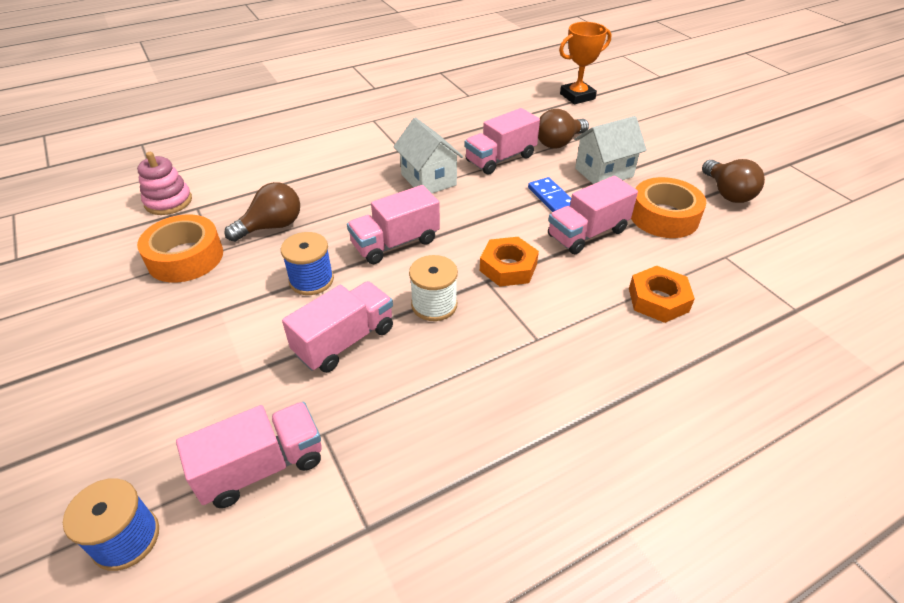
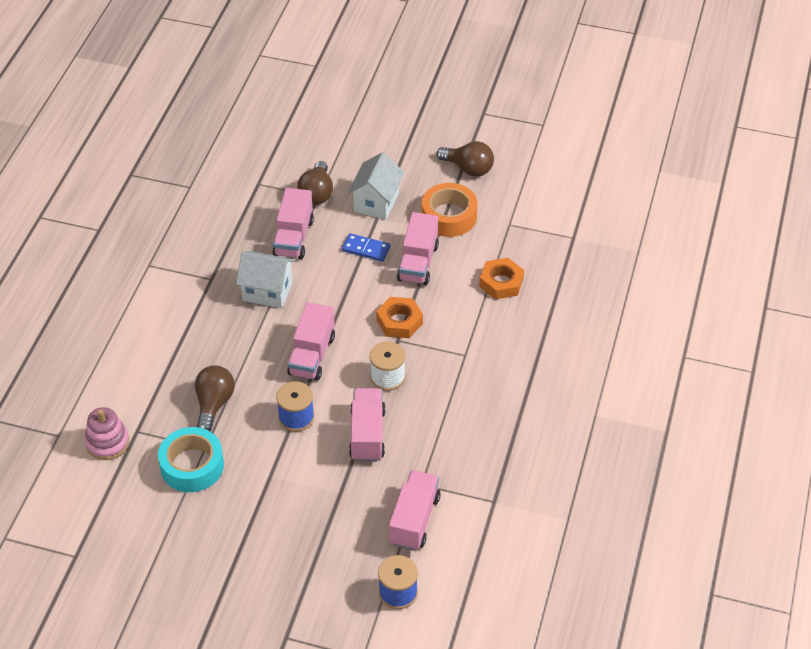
camera: 45 degrees left, 5 degrees up
(185, 257) = (192, 466): orange tape -> turquoise tape
(577, 96) = (277, 132): orange trophy -> none

